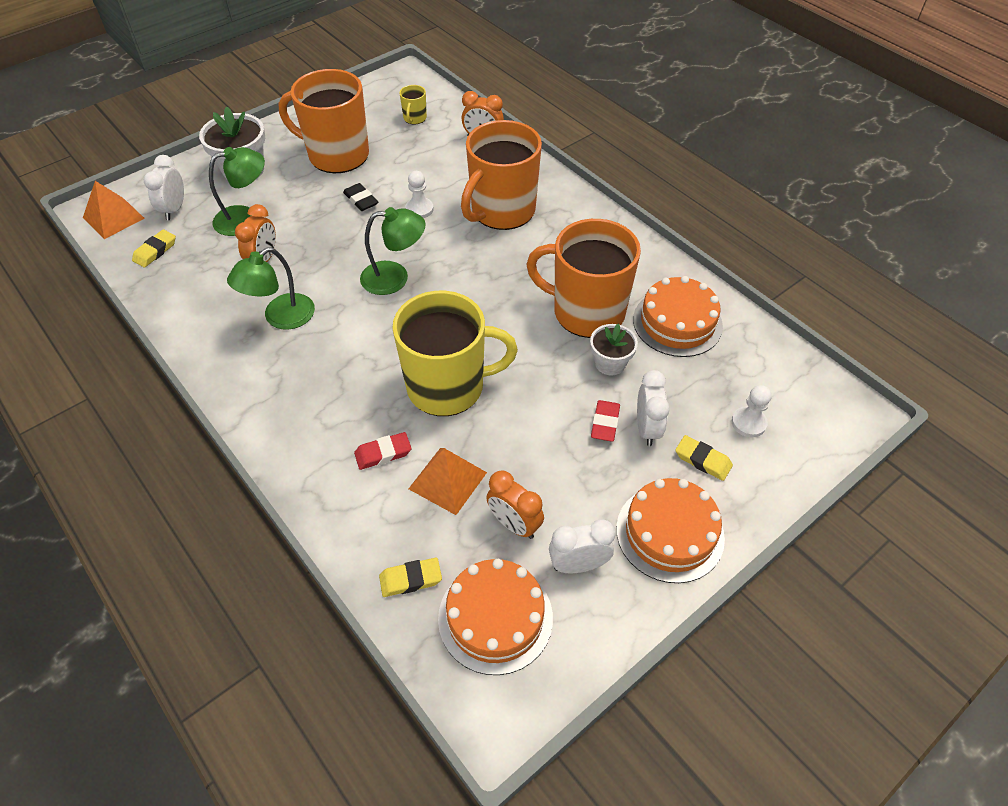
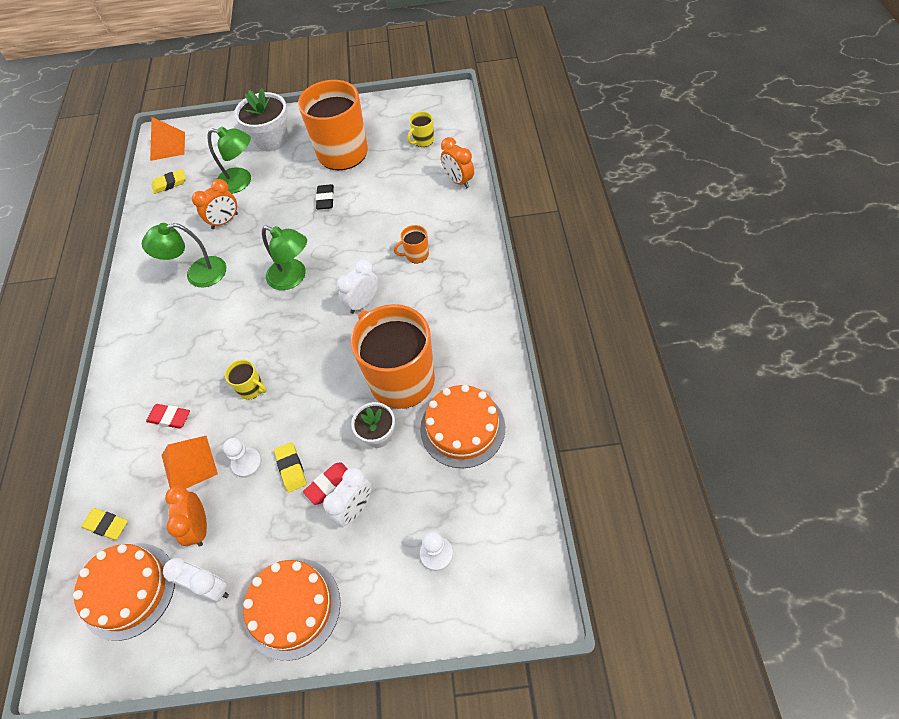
camera: 40 degrees right, 5 degrees up
(174, 209) = (206, 155): white clock -> white clock (363, 303)
(419, 209) = (358, 226): white pawn -> white pawn (247, 463)
(447, 387) = (251, 388): yellow mug -> yellow mug, size x0.41
(502, 211) = (416, 255): orange mug -> orange mug, size x0.41
(703, 460) = (371, 563): yellow eraser -> yellow eraser (291, 468)

